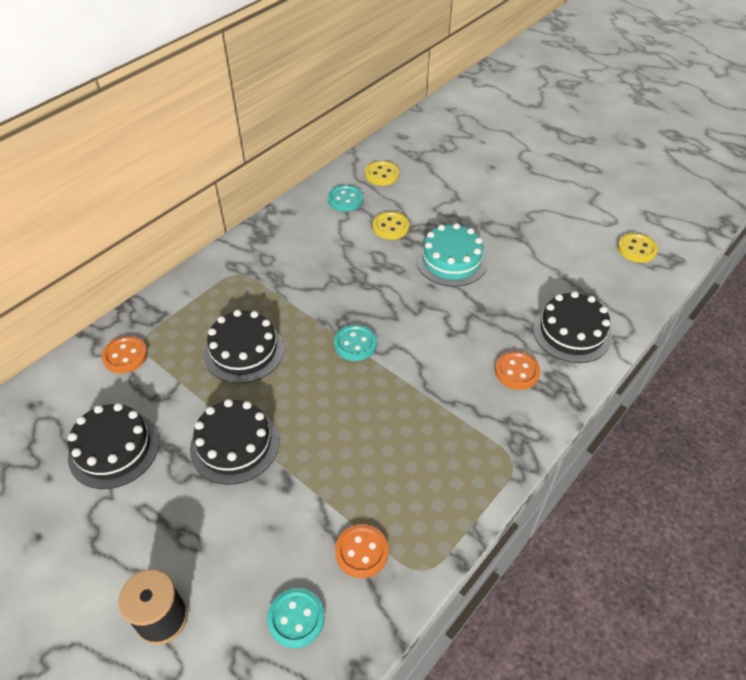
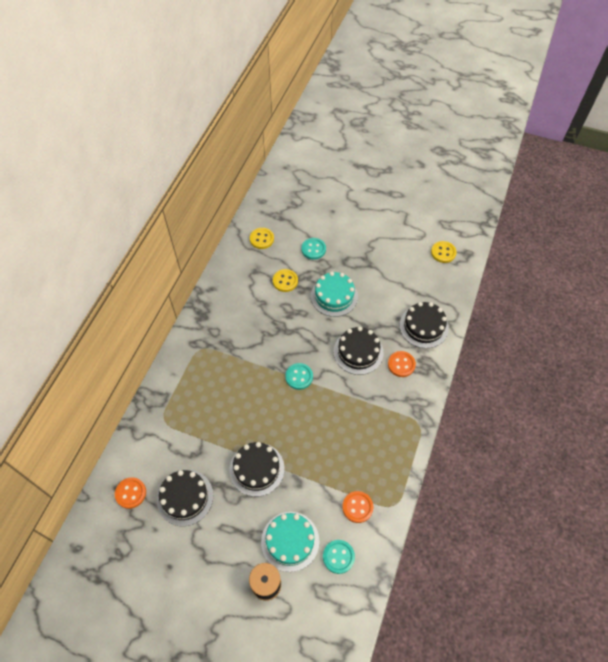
camera: 20 degrees left, 10 degrees up
(125, 356) = (158, 433): orange button -> orange button (131, 493)
(231, 565) = (290, 541): none -> turquoise cake
(244, 351) = (232, 404): black cake -> black cake (358, 352)
(345, 199) = (246, 267): turquoise button -> turquoise button (313, 249)

